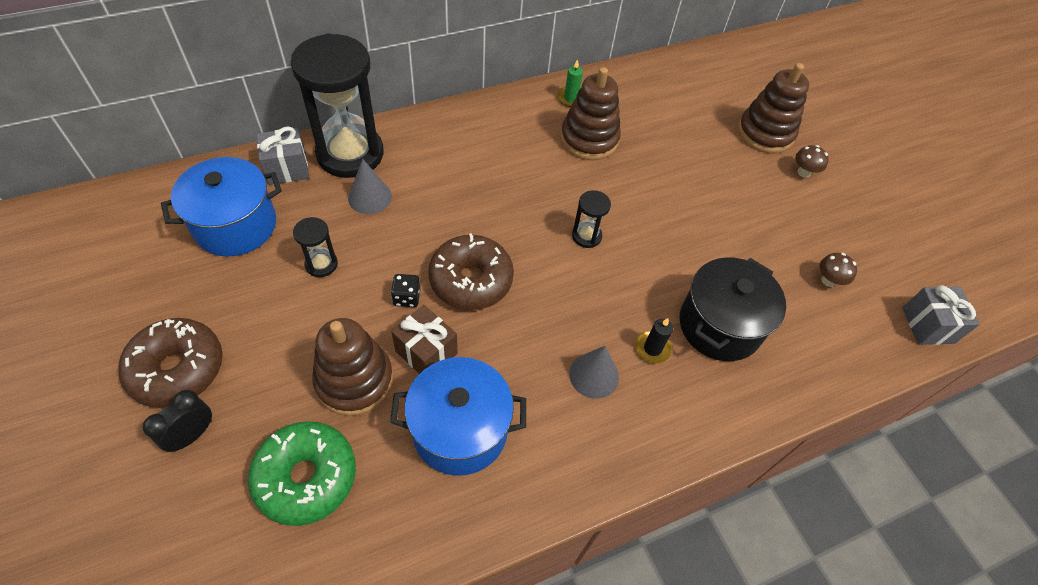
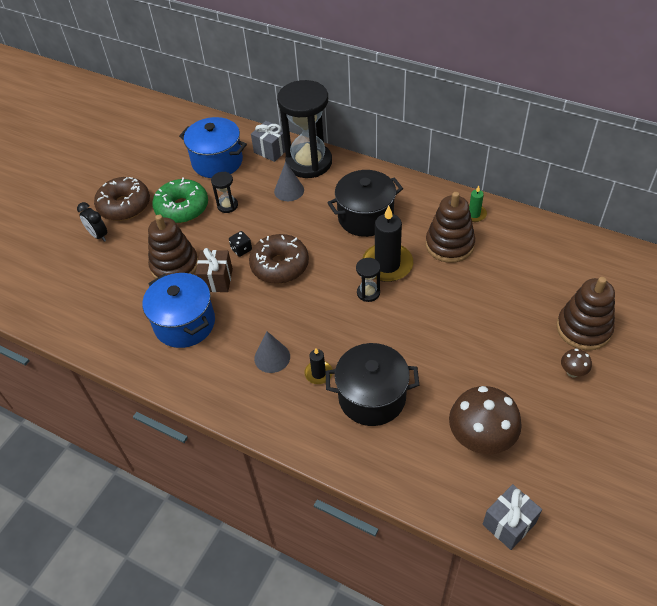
camera: 60 degrees right, 5 degrees down
(192, 435) = (98, 235): black clock -> black clock turned 135 degrees counterclockwise
(306, 477) = (111, 286): green donut -> green donut (182, 208)
(485, 168) = (365, 217): none -> black pot
(565, 197) = (387, 264): none -> black candle
(828, 280) = (480, 439): brown mushroom -> brown mushroom, size x2.21

